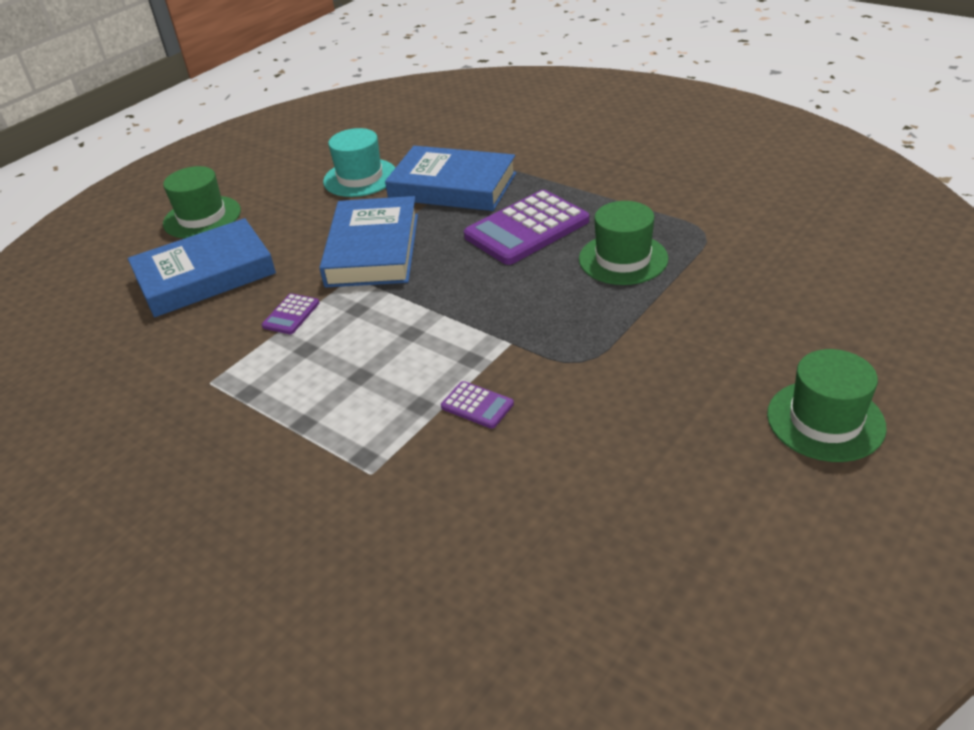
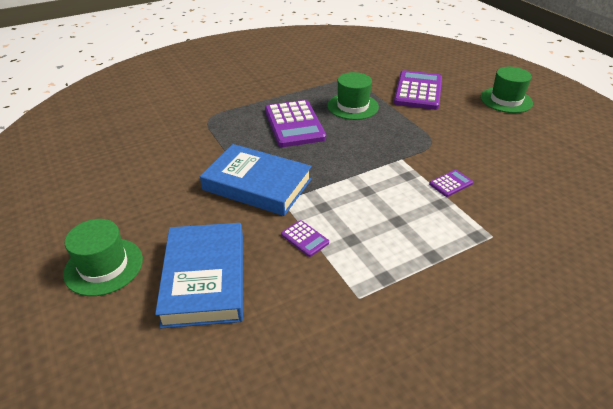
camera: 70 degrees left, 0 degrees up
(360, 178) = (152, 169): turquoise hat -> none
(452, 186) = (214, 136): blue book -> none
(743, 307) = (418, 91): none -> purple calculator

